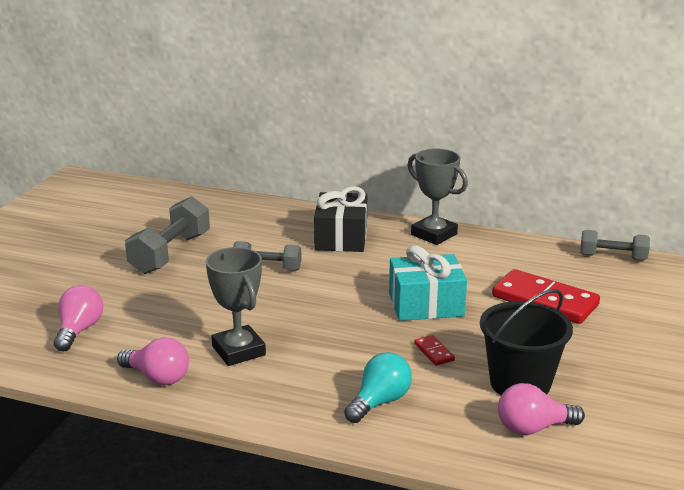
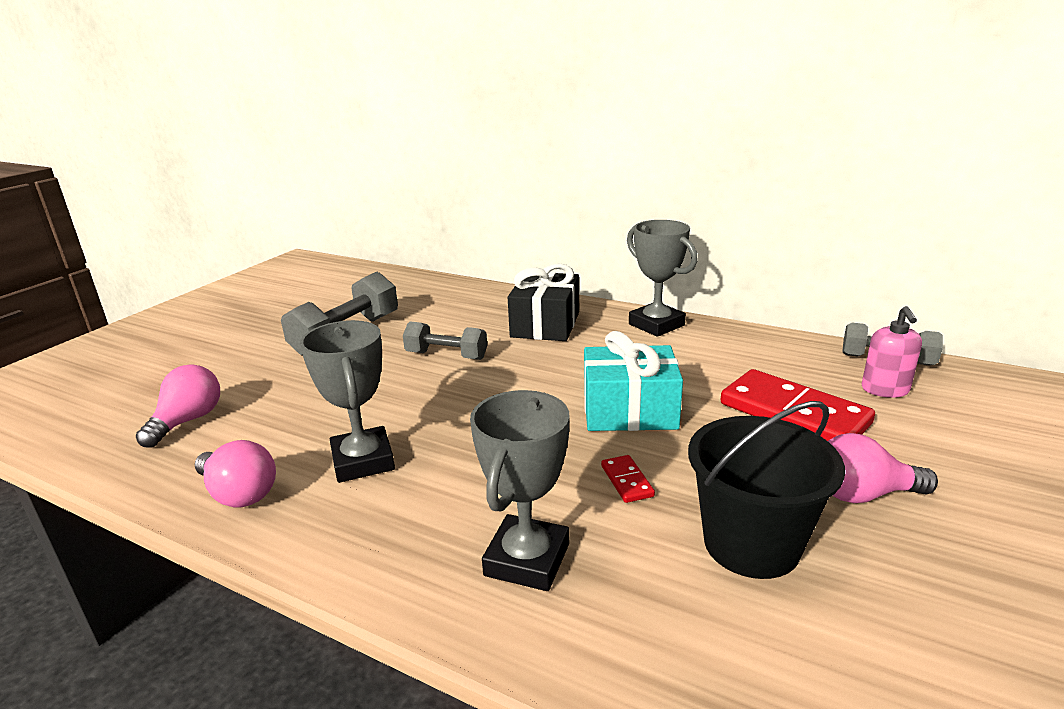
camera: 10 degrees right, 0 degrees up
(379, 402) = (527, 560): turquoise light bulb -> grey trophy
(533, 428) = (769, 635): pink light bulb -> pink light bulb (863, 494)
(609, 280) = (885, 390): none -> pink soap dispenser

